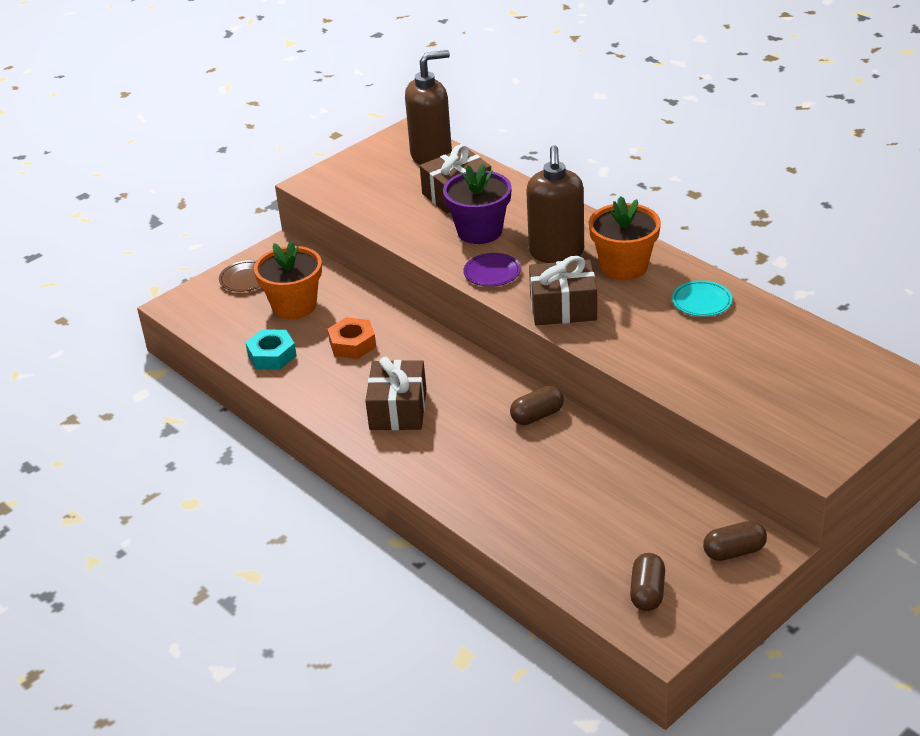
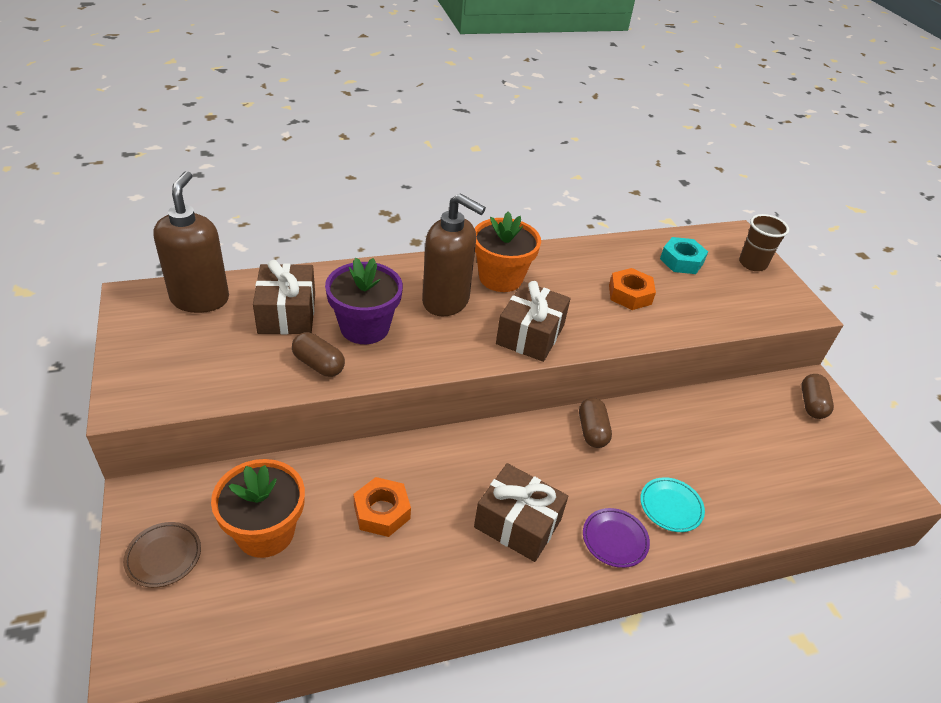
camera: 70 degrees left, 5 degrees up
(272, 355) = (338, 595): turquoise nut -> turquoise nut (681, 261)
(492, 273) = (439, 350): purple plate -> purple plate (615, 539)
(647, 592) = (843, 472): brown capsule -> brown capsule (318, 364)
(692, 342) = (630, 294): none -> orange nut
(701, 302) = (581, 266): turquoise plate -> turquoise plate (671, 506)
(861, 407) = (752, 264): none -> brown cup

